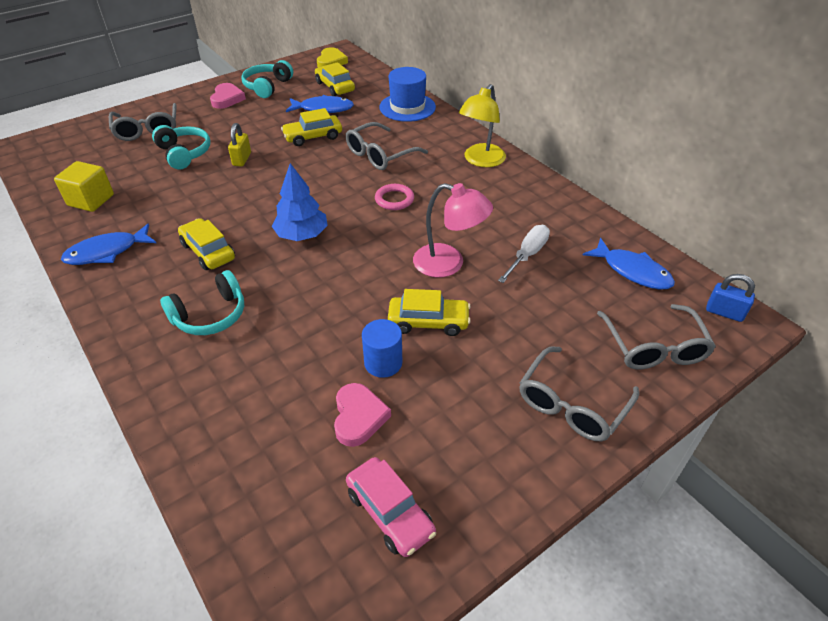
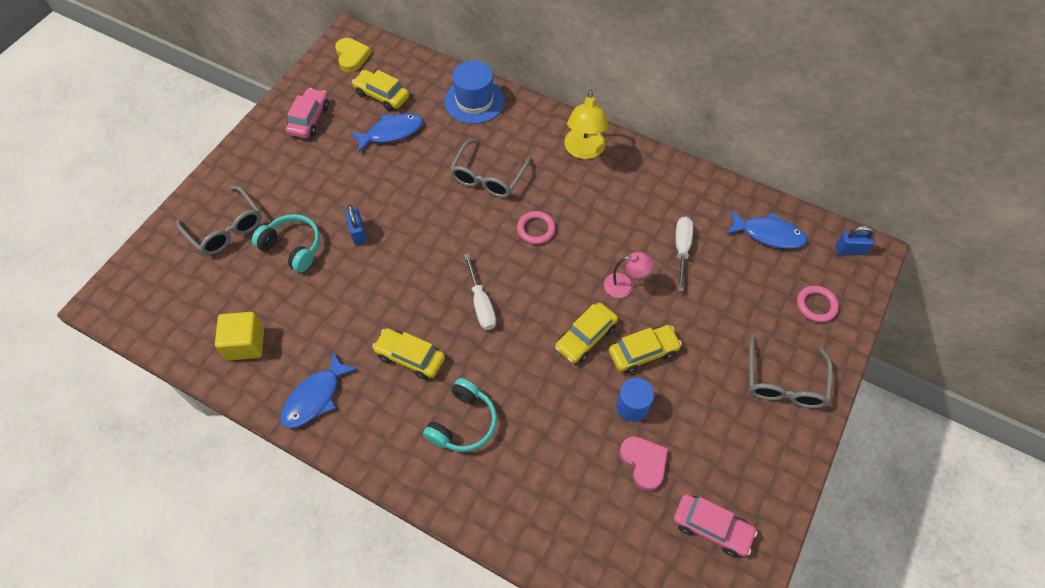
camera: 25 degrees left, 15 degrees up
(227, 99) = (278, 153): pink heart -> none
(242, 159) = (358, 233): yellow padlock -> blue padlock
(267, 86) = (309, 119): turquoise headphones -> pink car
(302, 235) = (481, 304): blue tree -> white screwdriver
(313, 137) = (407, 176): yellow car -> yellow car (586, 337)
(449, 264) = (625, 285): pink lamp -> pink lamp, size x0.63
(654, 347) = (816, 305): grey glasses -> pink ring

